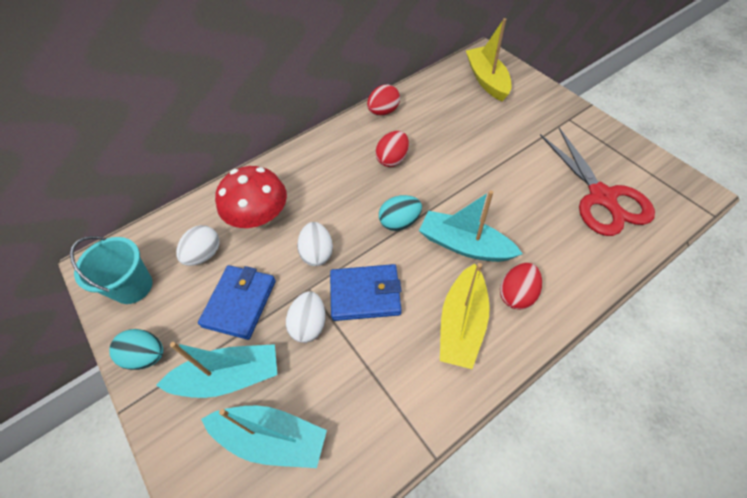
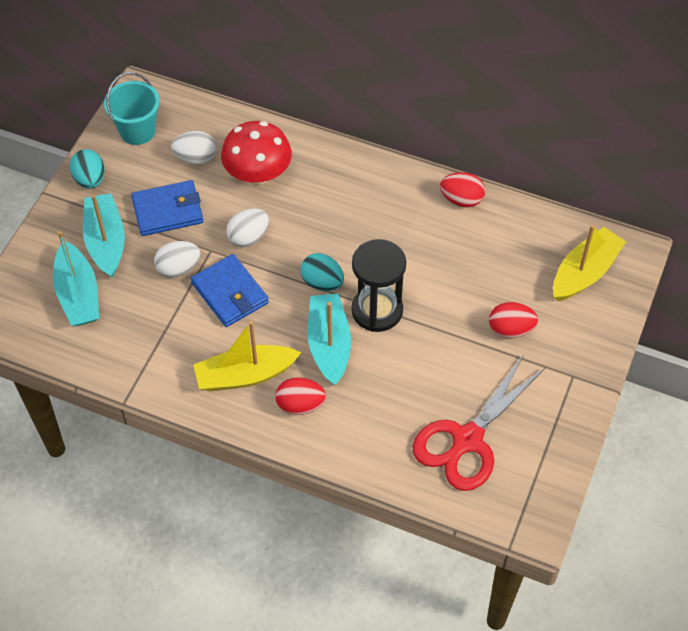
camera: 55 degrees right, 0 degrees up
(229, 377) = (106, 241): turquoise boat -> turquoise boat turned 150 degrees counterclockwise
(392, 159) = (398, 240): red egg -> red egg (510, 329)
(449, 199) = (377, 310): none -> black hourglass

